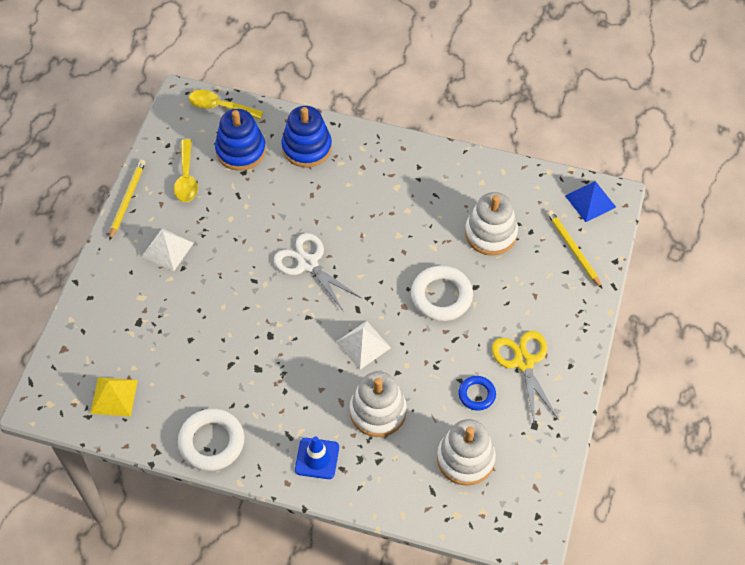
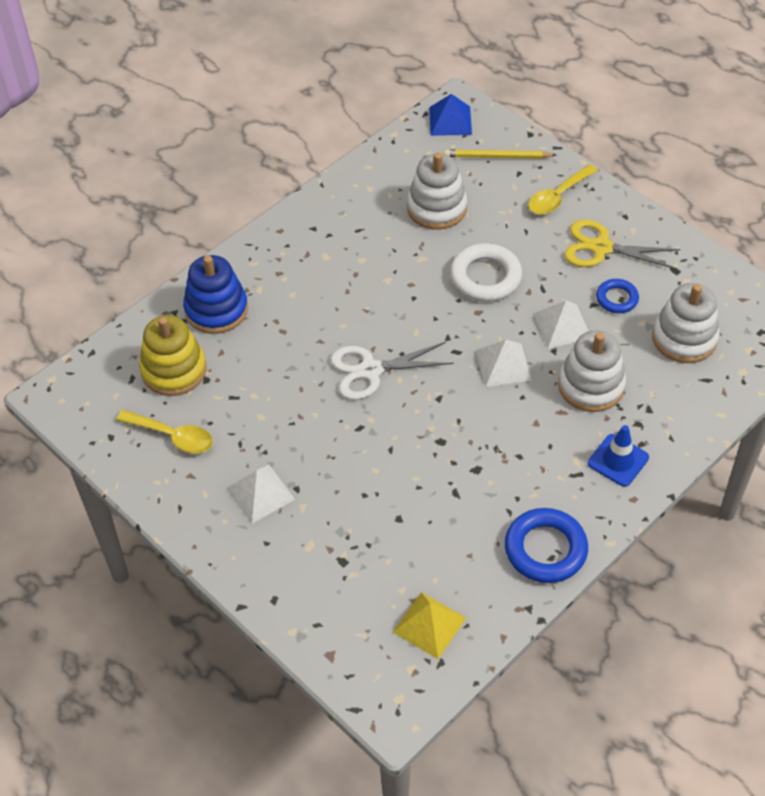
camera: 60 degrees left, 5 degrees down
(127, 199) = (159, 507): yellow pencil -> none
(211, 442) = (545, 549): white ring -> blue ring
(220, 107) = (96, 365): yellow spoon -> yellow spoon (558, 197)
(241, 150) = (174, 370): blue stacking toy -> yellow stacking toy
(425, 368) = (562, 326): none -> white pyramid

